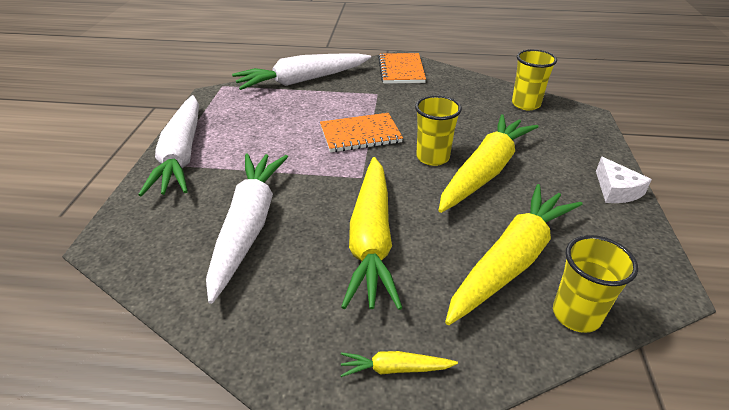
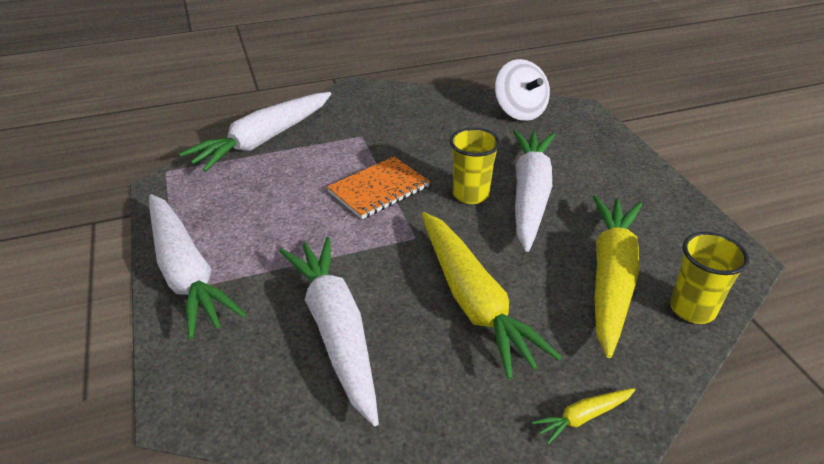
camera: 25 degrees left, 0 degrees up
(401, 70) = (368, 101): orange notebook -> none
(485, 171) = (530, 195): yellow carrot -> white carrot
(525, 104) = (519, 111): yellow cup -> white spinning top
(616, 190) = (652, 181): white cheese -> none

